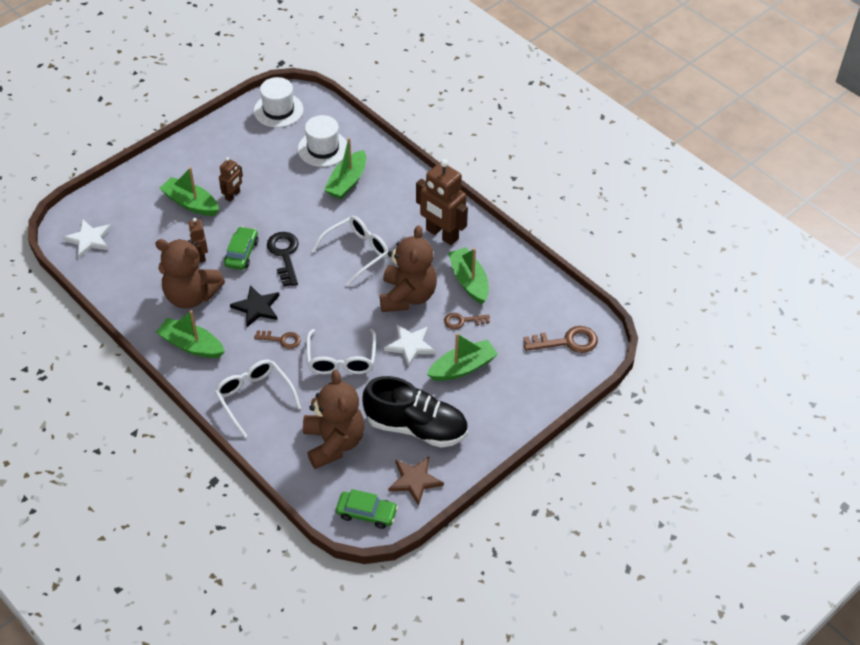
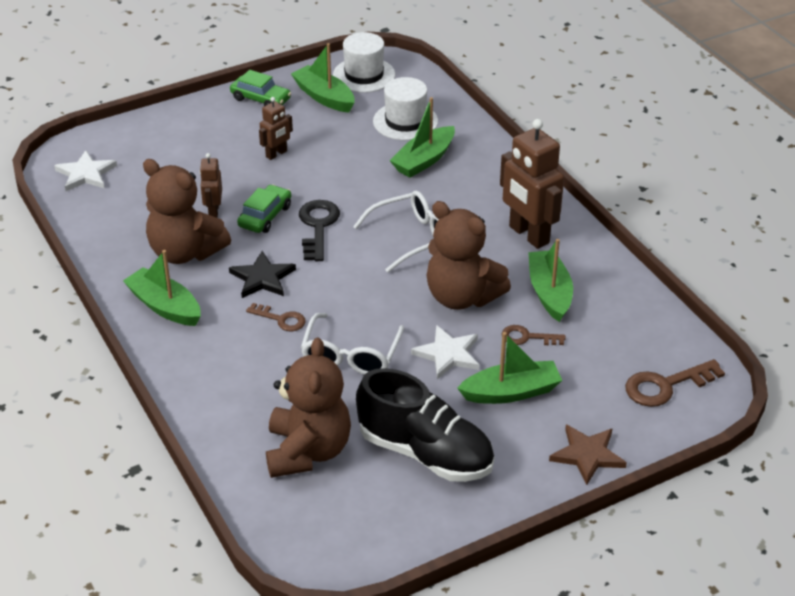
camera: 15 degrees right, 10 degrees down
(191, 203) = (222, 155): green boat -> green boat (324, 97)
(254, 397) = (222, 379): white glasses -> none
(366, 513) = (323, 547): green car -> green car (261, 99)
(407, 296) = (462, 297): brown teddy bear -> brown teddy bear turned 105 degrees clockwise
(415, 480) = (403, 519): brown star -> brown star (587, 455)
(567, 342) = (665, 386): brown key -> brown key turned 150 degrees clockwise

